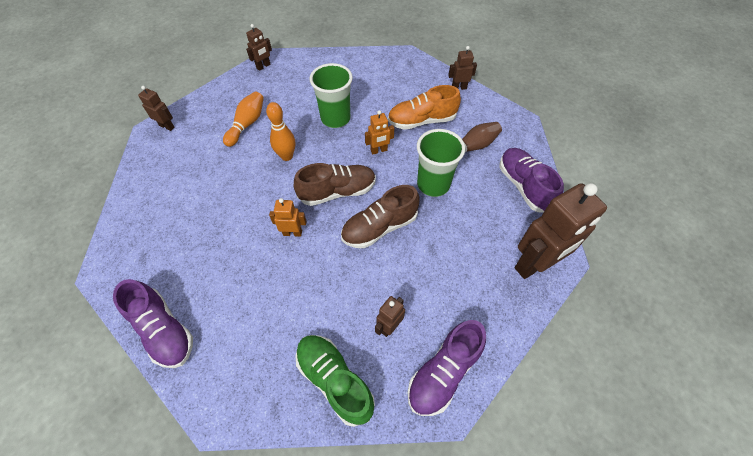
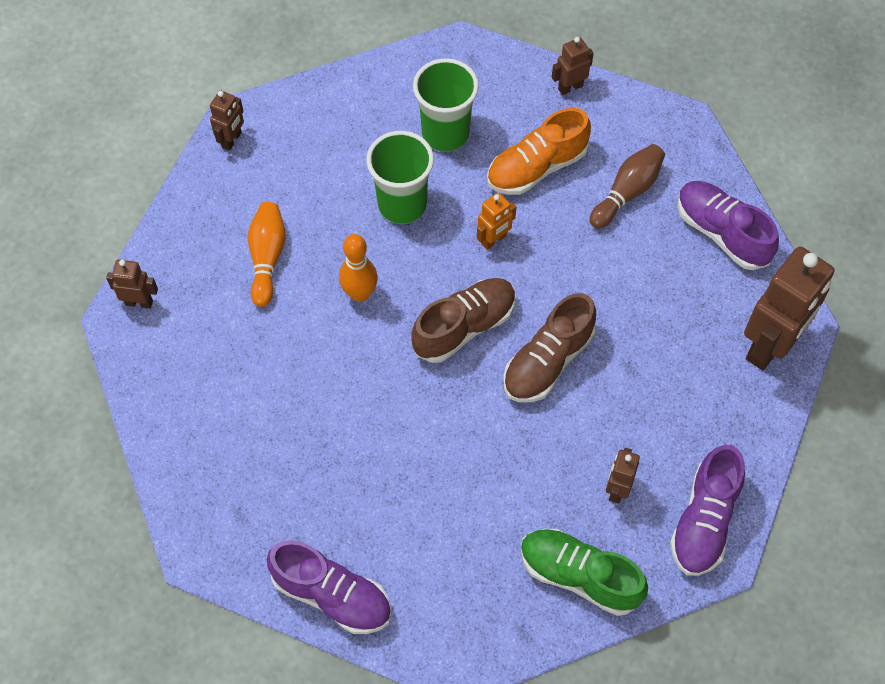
camera: 20 degrees left, 5 degrees up
(292, 233) = (431, 409): orange robot -> none
(433, 184) = (595, 271): green cup -> green cup (445, 133)

